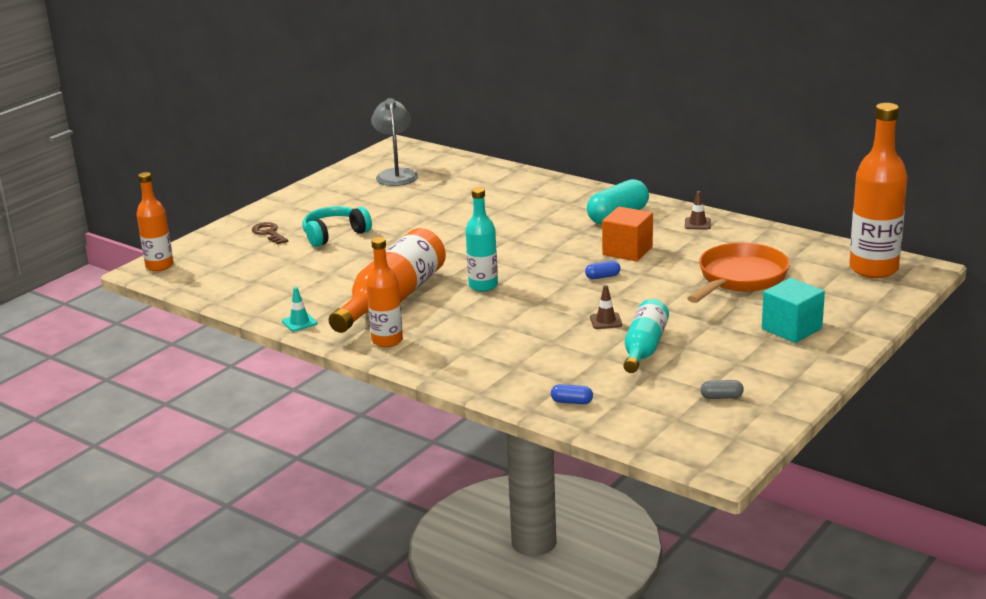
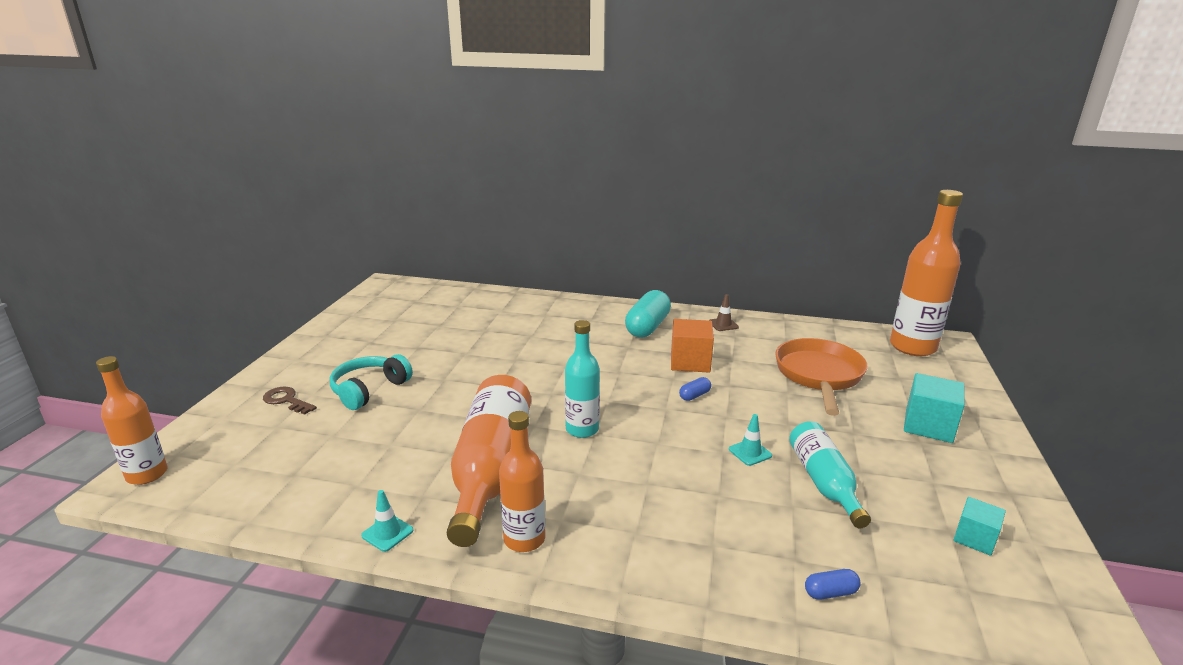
camera: 25 degrees left, 0 degrees up
(396, 174) = (400, 311): grey lamp -> none
(606, 321) = (750, 452): brown traffic cone -> turquoise traffic cone
(721, 397) = (974, 538): grey capsule -> turquoise cube

